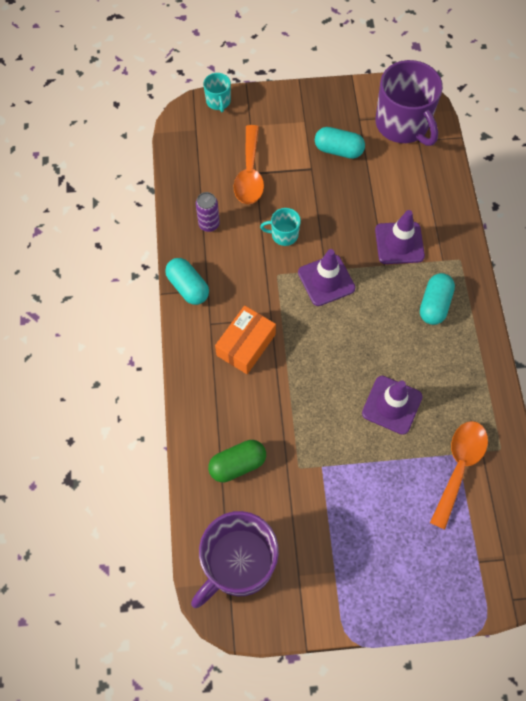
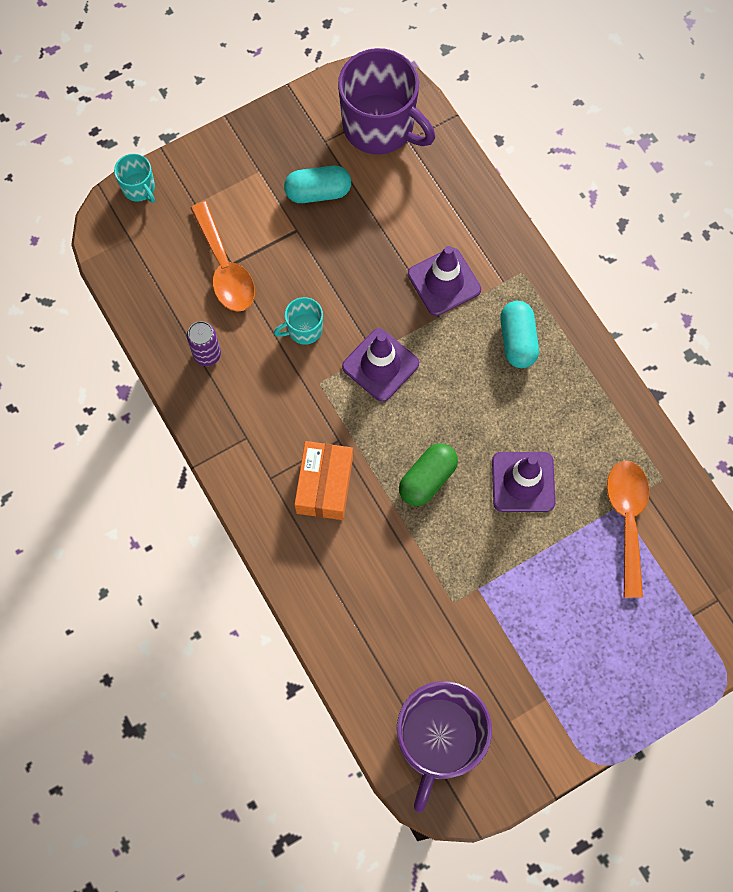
camera: 25 degrees left, 5 degrees up
(188, 287) = (221, 444): turquoise capsule -> none
(237, 464) = (383, 630): green capsule -> green capsule (427, 479)

